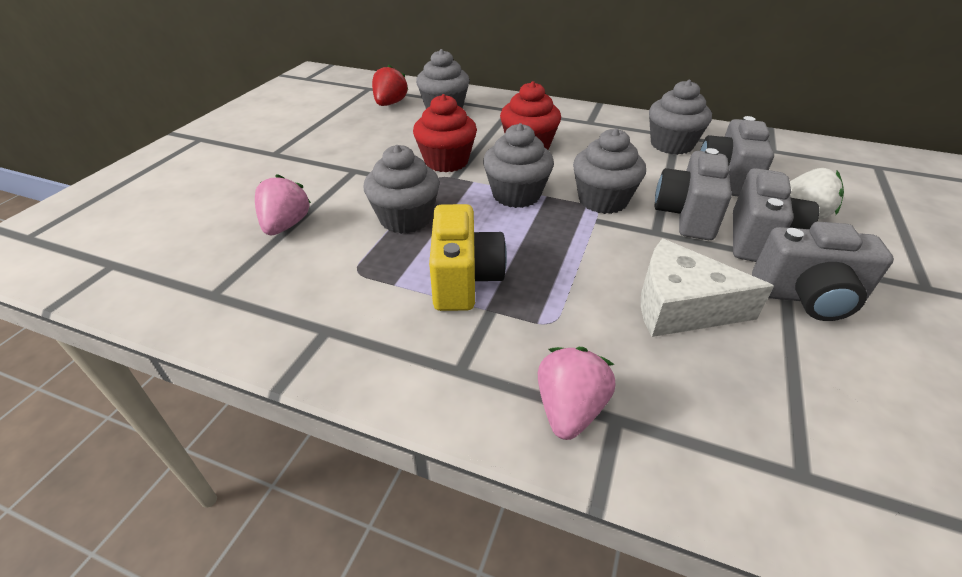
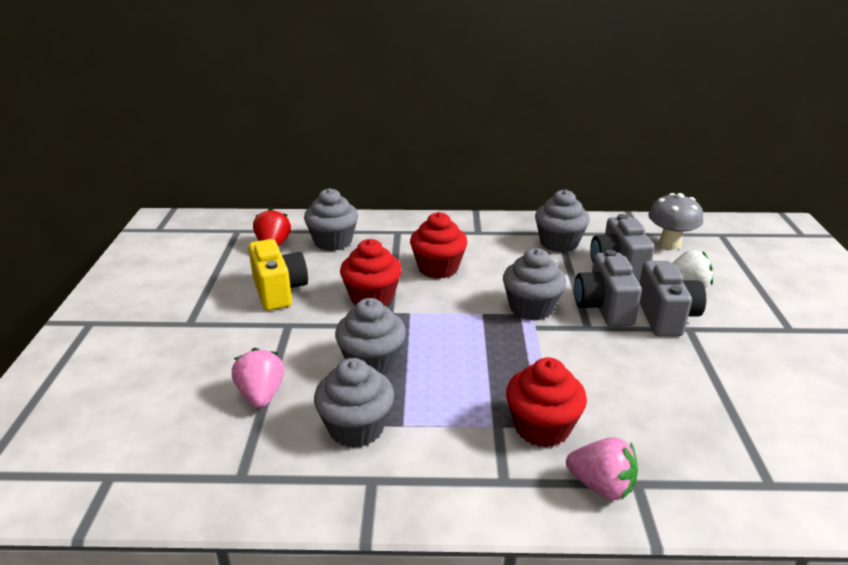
camera: 20 degrees left, 10 degrees down
(464, 280) = (460, 406): yellow camera -> yellow camera (279, 291)
(516, 195) = (456, 318): grey cupcake -> grey cupcake (356, 428)
(539, 324) = (542, 427): none -> red cupcake
(569, 409) = (601, 486): pink strawberry -> pink strawberry turned 120 degrees clockwise
(681, 306) = (637, 386): white cheese -> none
(805, 166) = (669, 244): none -> grey mushroom
(806, 298) = (718, 357): grey camera -> none

